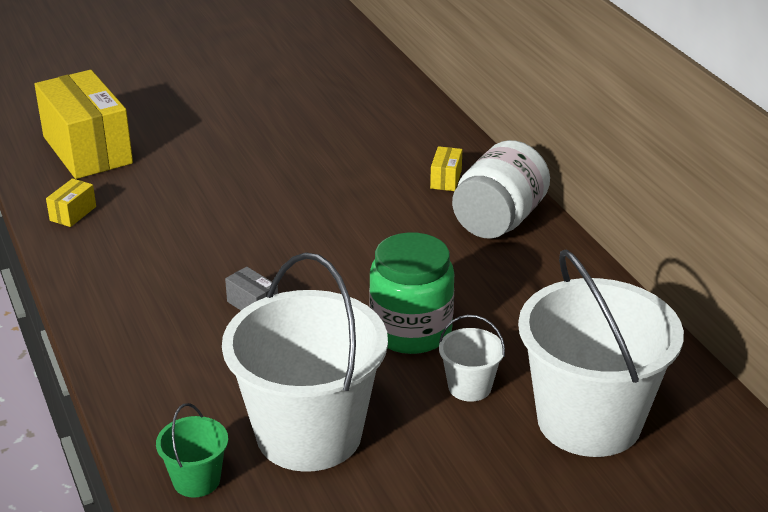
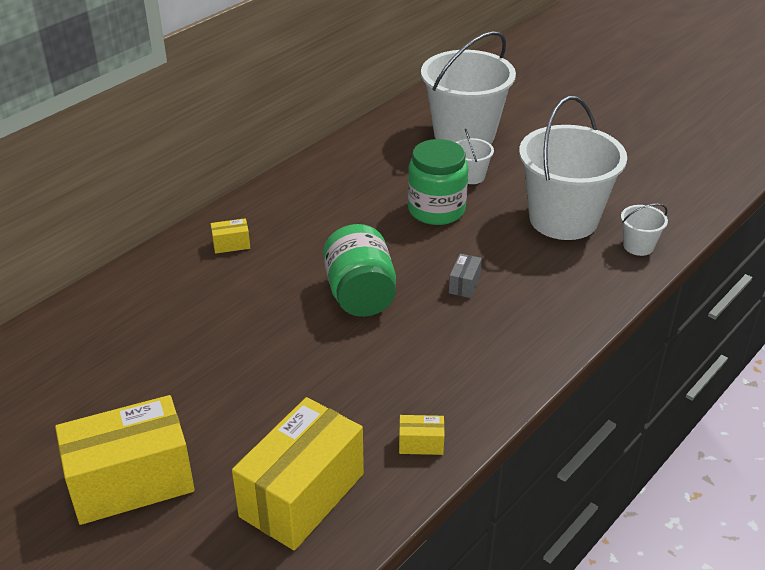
camera: 115 degrees left, 5 degrees up
(178, 90) = (131, 482): none -> yellow box
(196, 480) = (638, 246): green bucket -> white bucket
(296, 234) = (360, 295): none -> green jar
(498, 220) = (278, 207): white jar -> none

